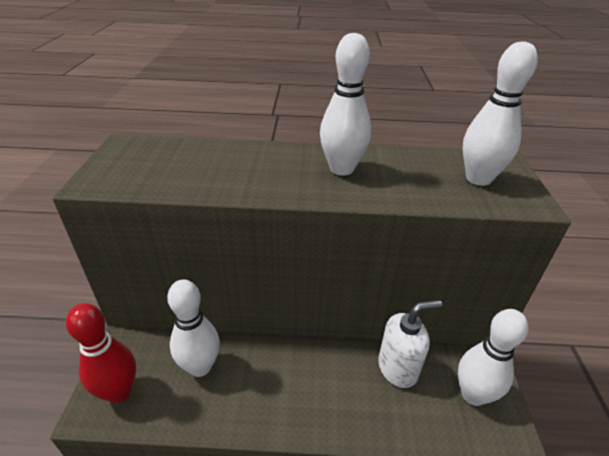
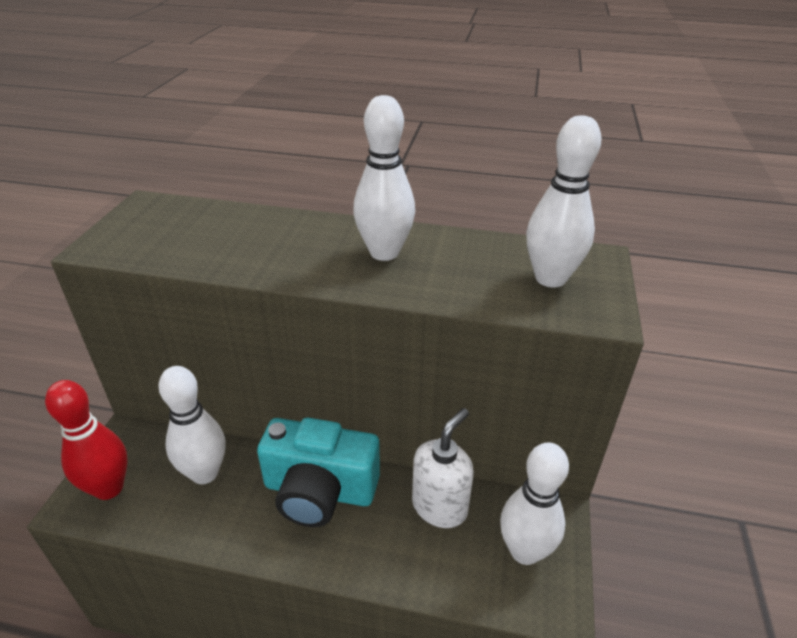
camera: 10 degrees right, 0 degrees up
(300, 368) = (319, 491): none -> turquoise camera
(398, 368) = (440, 506): white soap dispenser -> white soap dispenser turned 45 degrees counterclockwise

